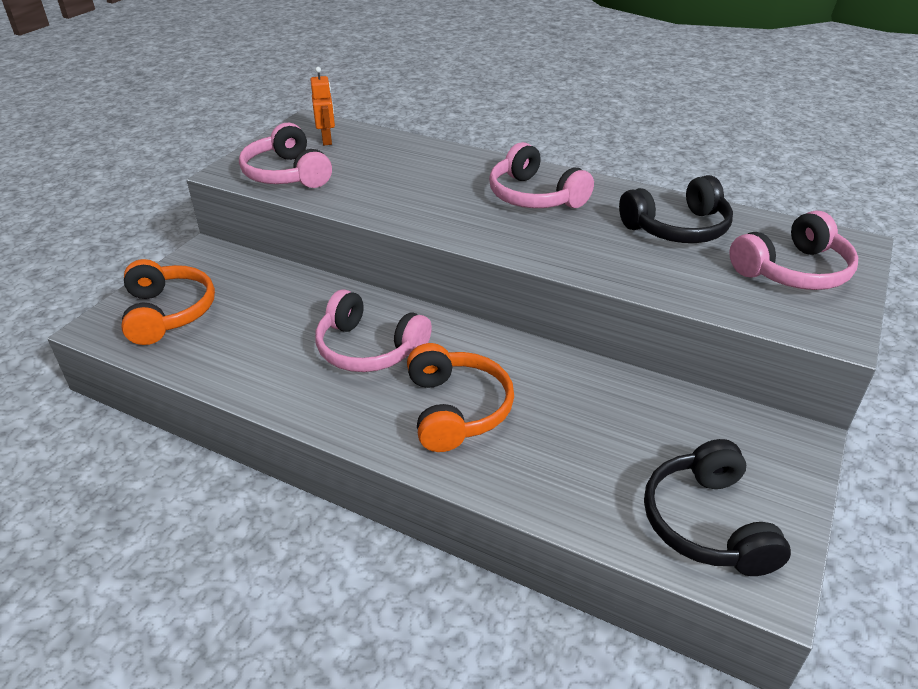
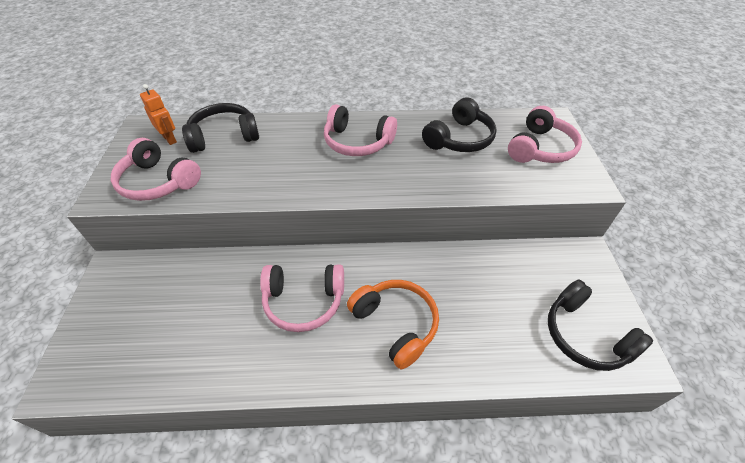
camera: 30 degrees left, 10 degrees up
(168, 313) = (117, 340): orange headphones -> none
(384, 152) = (224, 136): none -> black headphones

